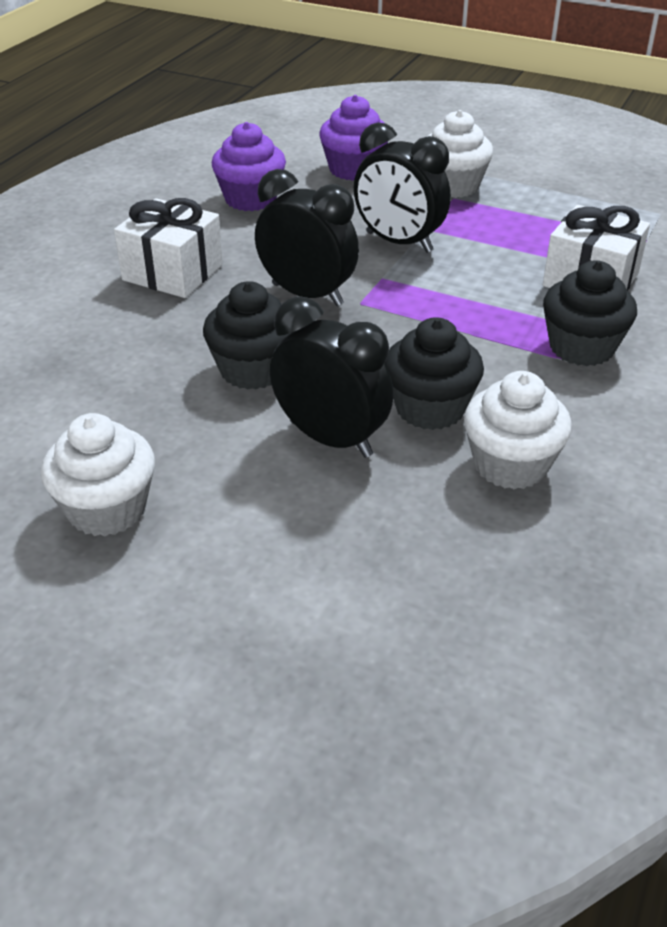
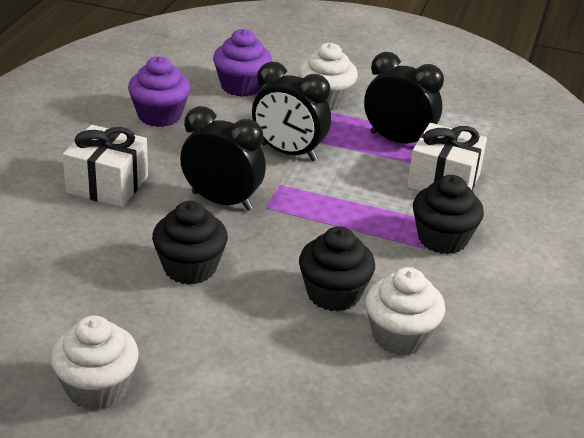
camera: 10 degrees left, 5 degrees down
(331, 439) = (261, 322): black clock -> black clock (398, 141)

